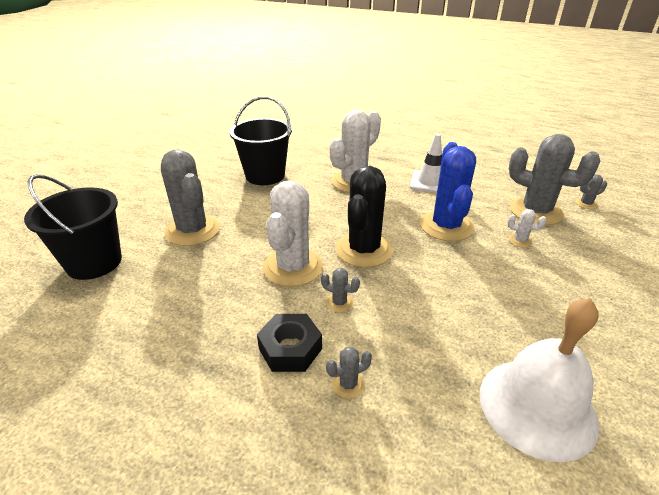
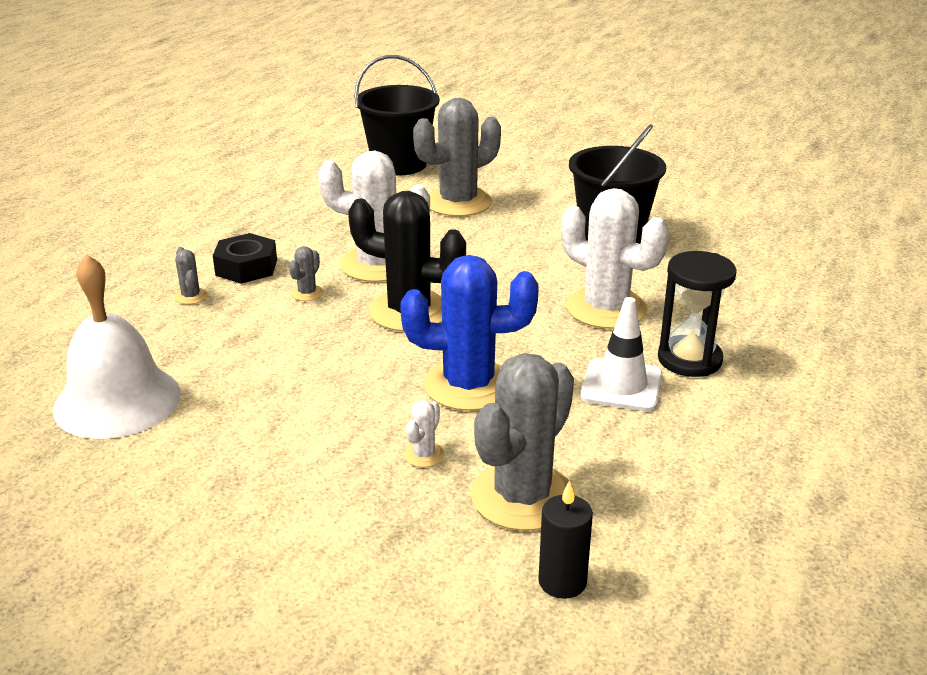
camera: 90 degrees right, 5 degrees down
(401, 164) = (689, 359): none -> black hourglass
(586, 204) = (562, 581): grey cactus -> black candle

